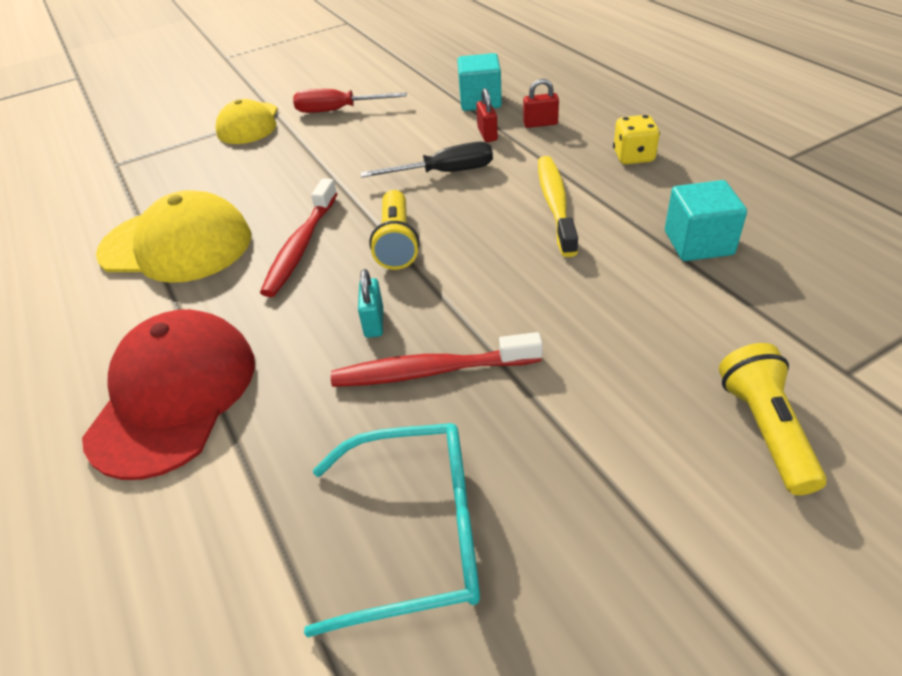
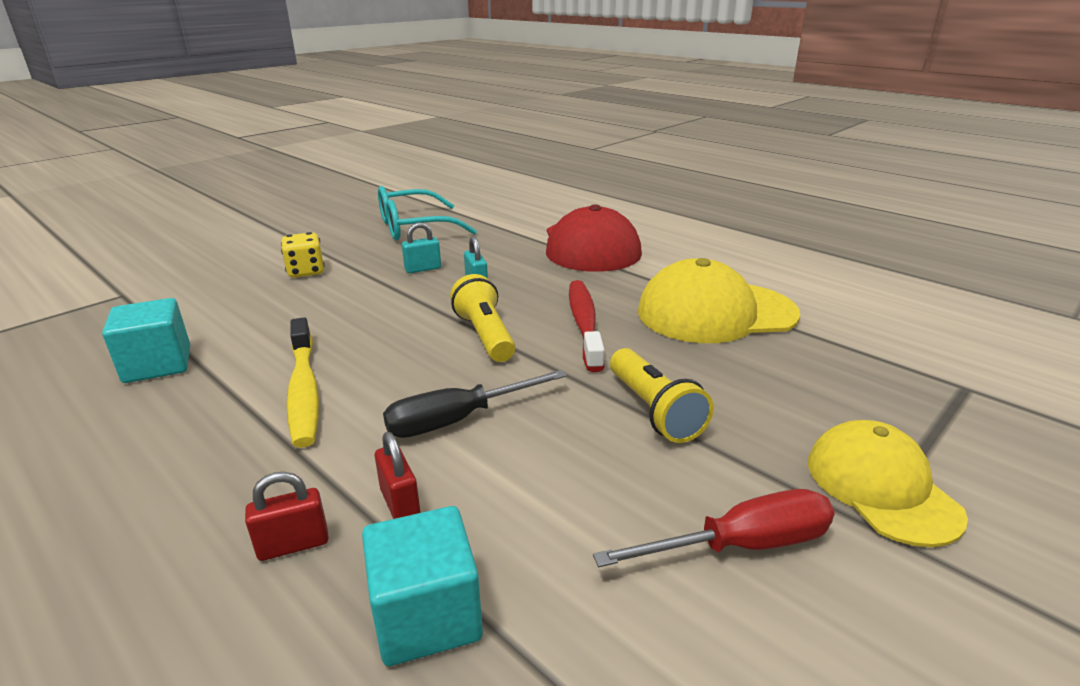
camera: 160 degrees right, 15 degrees down
(430, 371) = (423, 269): red toothbrush -> turquoise padlock
(633, 156) = (154, 477): yellow dice -> yellow dice (306, 272)
(765, 429) = (207, 269): yellow flashlight -> yellow flashlight (654, 410)

